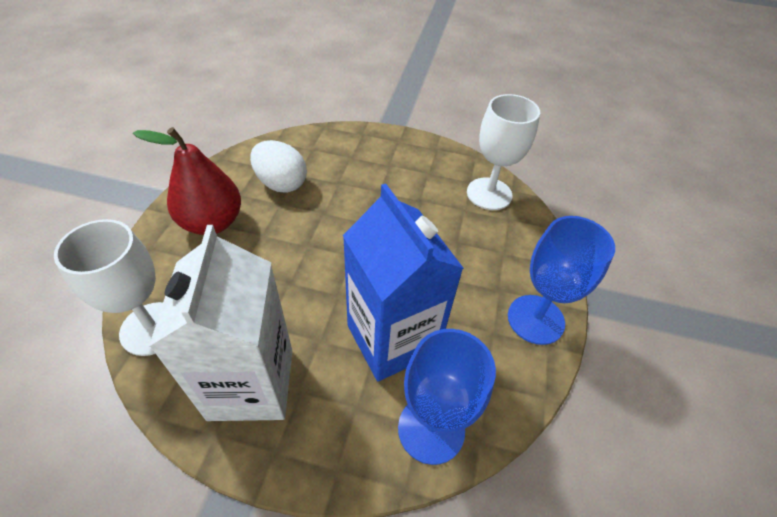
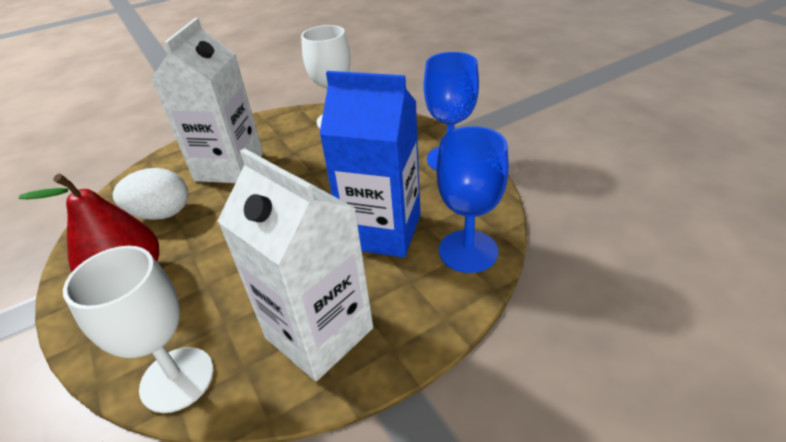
camera: 40 degrees left, 10 degrees down
(363, 176) = (229, 167): none -> white carton

